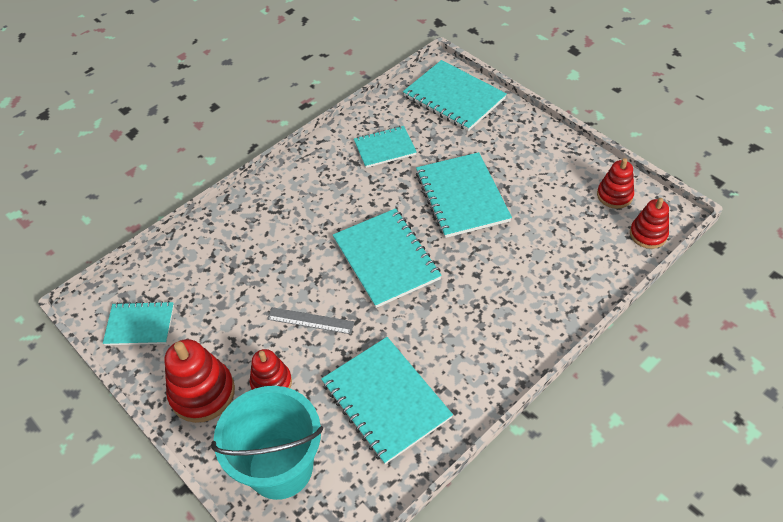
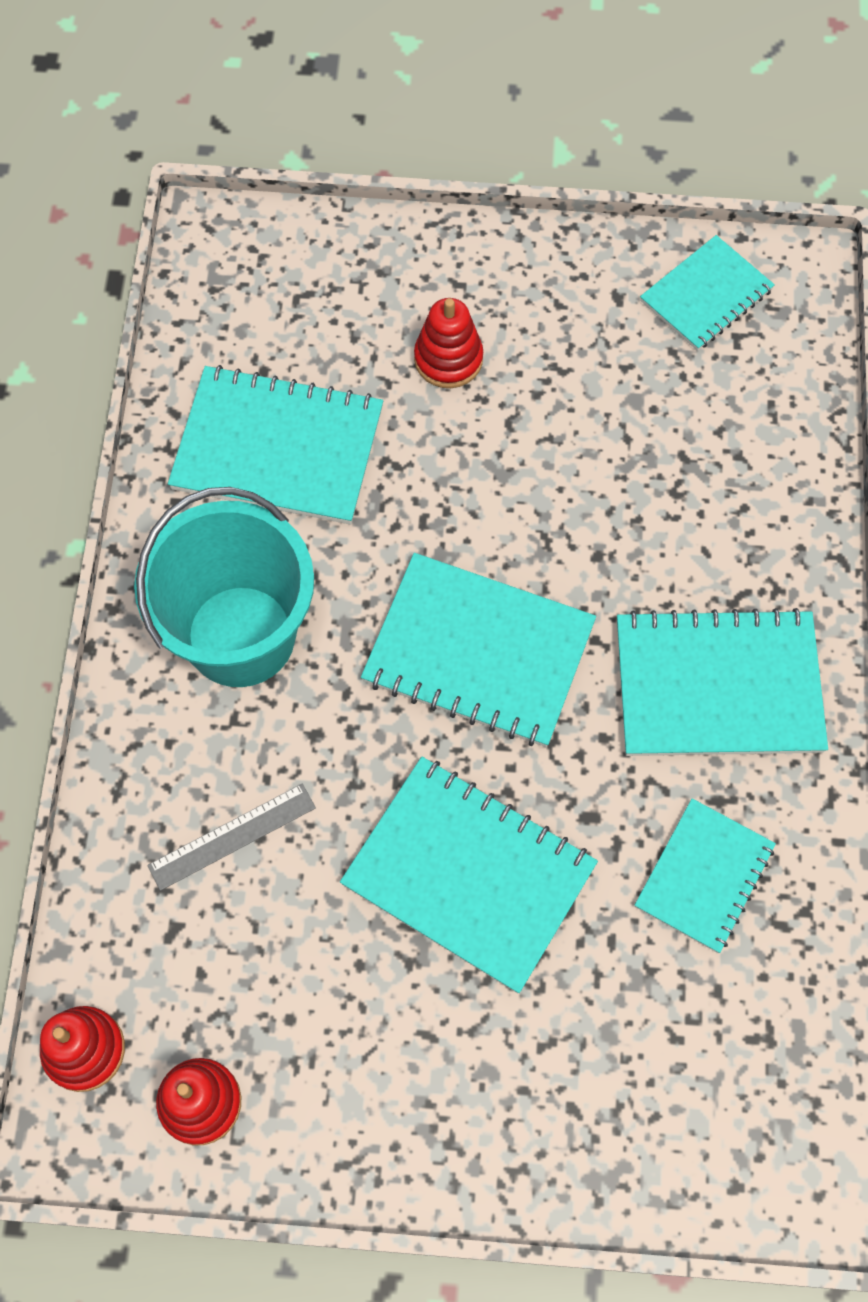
camera: 135 degrees right, 15 degrees up
(202, 393) = (520, 284): red stacking toy -> none
(280, 467) = (331, 282): turquoise bucket -> turquoise bucket (240, 636)
(310, 320) = (487, 473): grey ruler -> grey ruler (232, 836)
(454, 97) = (705, 1126): turquoise notebook -> turquoise notebook (718, 686)

